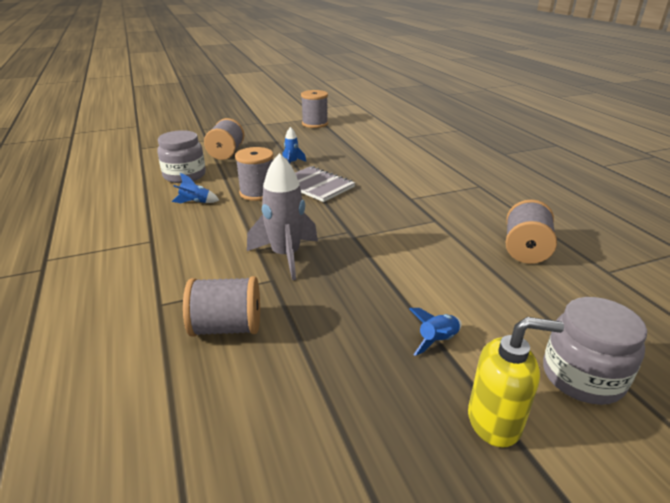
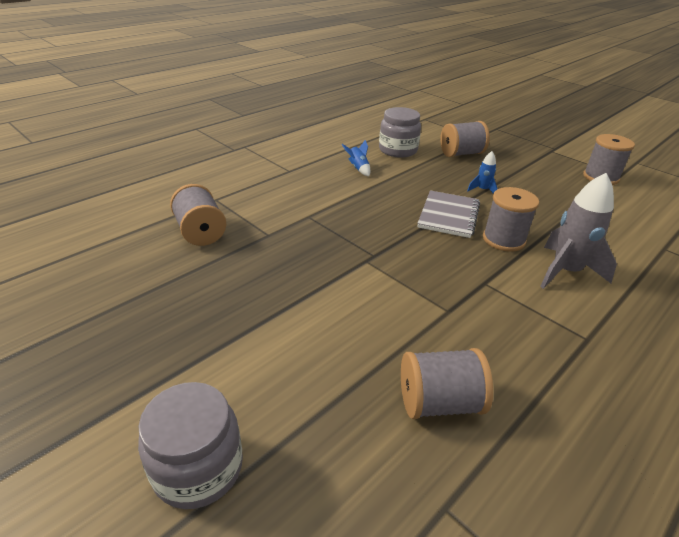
camera: 65 degrees right, 5 degrees up
(257, 193) = (401, 190): grey spool -> grey spool (503, 239)
(286, 256) = (307, 232): grey rocket -> grey rocket (565, 271)
(437, 341) = (221, 345): blue rocket -> none
(494, 421) = (123, 397): yellow soap dispenser -> none

